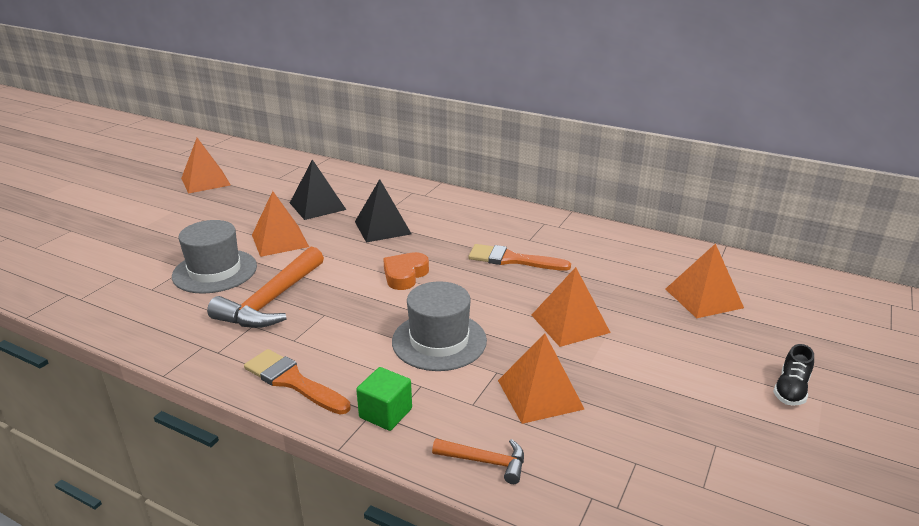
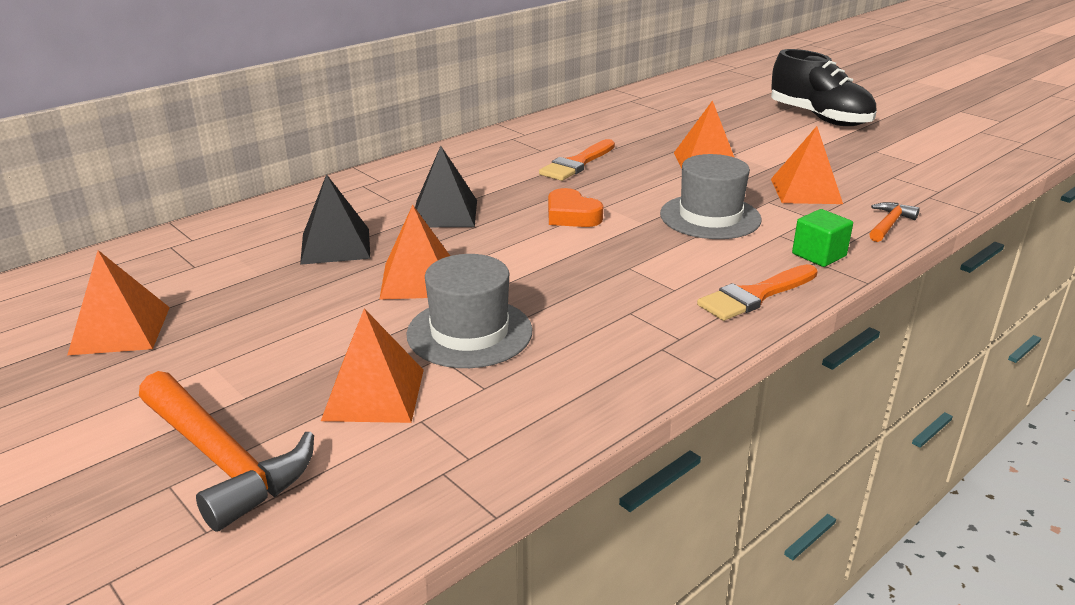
camera: 70 degrees left, 0 degrees up
(271, 301) = (580, 296): orange hammer -> orange hammer (224, 461)
(703, 298) = (691, 113): orange pyramid -> orange pyramid (374, 394)
(791, 389) = (819, 118): black shoe -> black shoe, size x2.18

